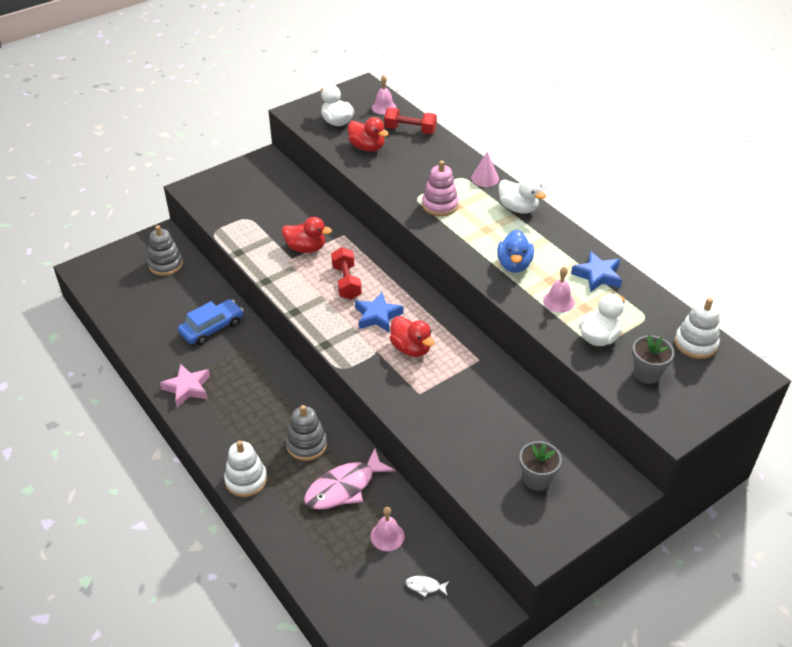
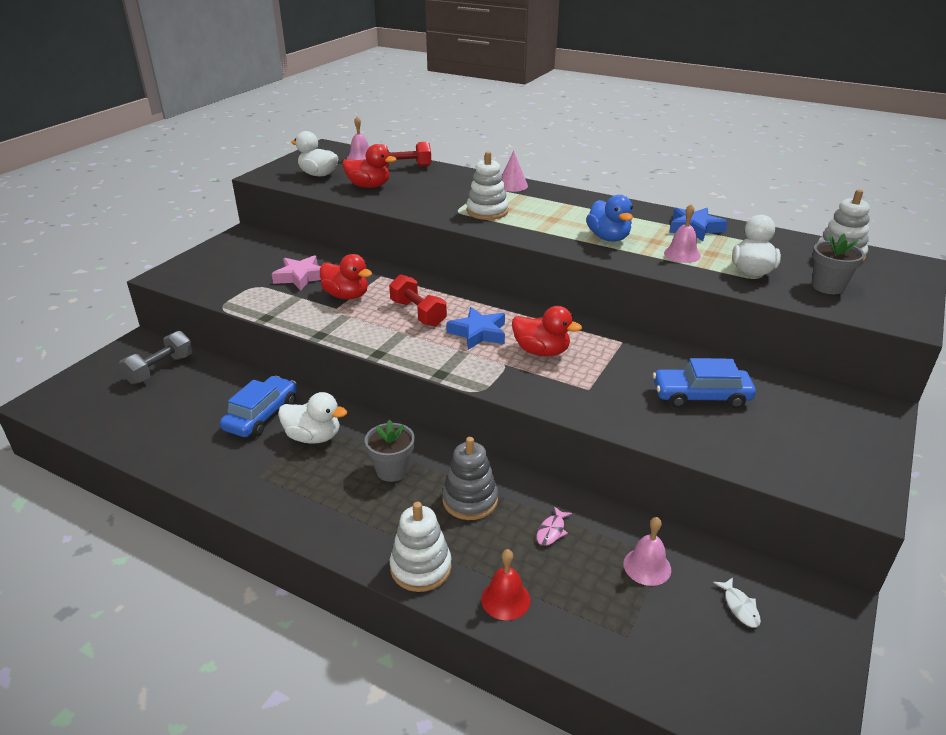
camera: 25 degrees left, 10 degrees down
(166, 265) = (160, 369): grey stacking toy -> grey dumbbell
(187, 388) = (269, 488): pink star -> pink star (301, 277)
(283, 521) = (505, 599): none -> red bell
(306, 248) = (346, 296): red duck -> red duck turned 45 degrees clockwise
(344, 487) = (551, 531): pink fish -> pink fish, size x0.42
(425, 586) = (739, 607): white fish -> white fish turned 90 degrees counterclockwise
(440, 205) = (487, 211): pink stacking toy -> white stacking toy
(496, 428) = (701, 396): none -> blue car
(518, 208) = (567, 199): white duck -> white duck (313, 437)
(536, 479) = (789, 429): grey flower pot -> grey flower pot (392, 470)

